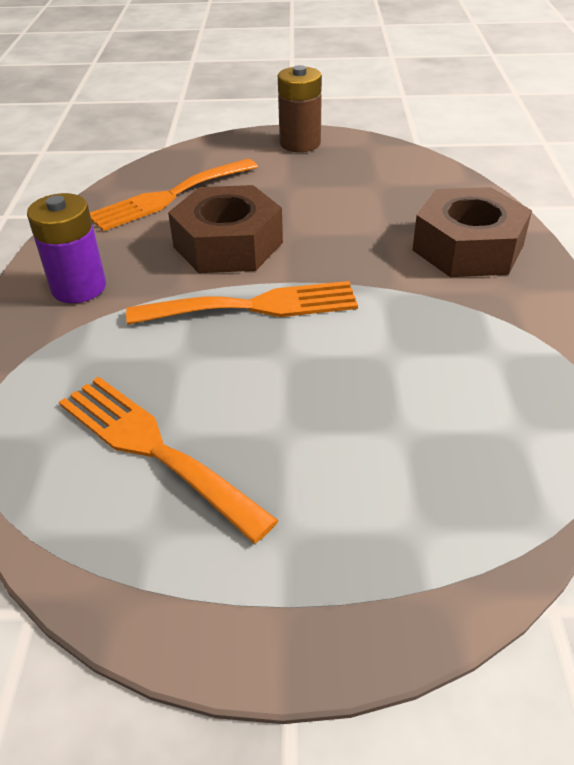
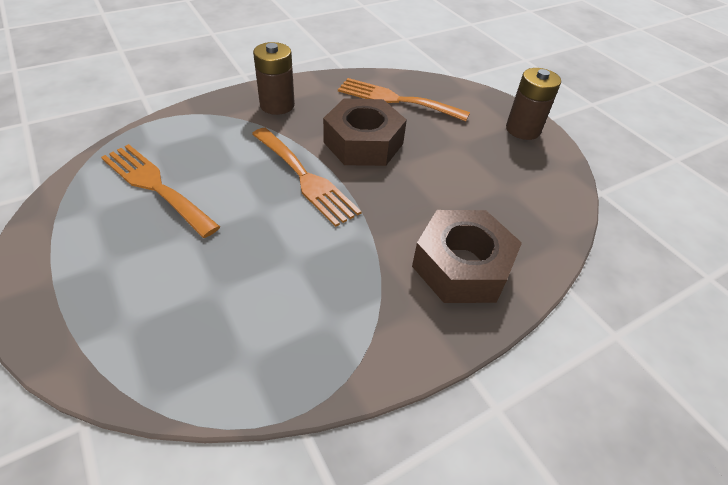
camera: 55 degrees right, 5 degrees up
(79, 287) = (277, 105): purple battery -> brown battery
(153, 448) = (155, 186): orange fork -> orange fork turned 60 degrees counterclockwise

